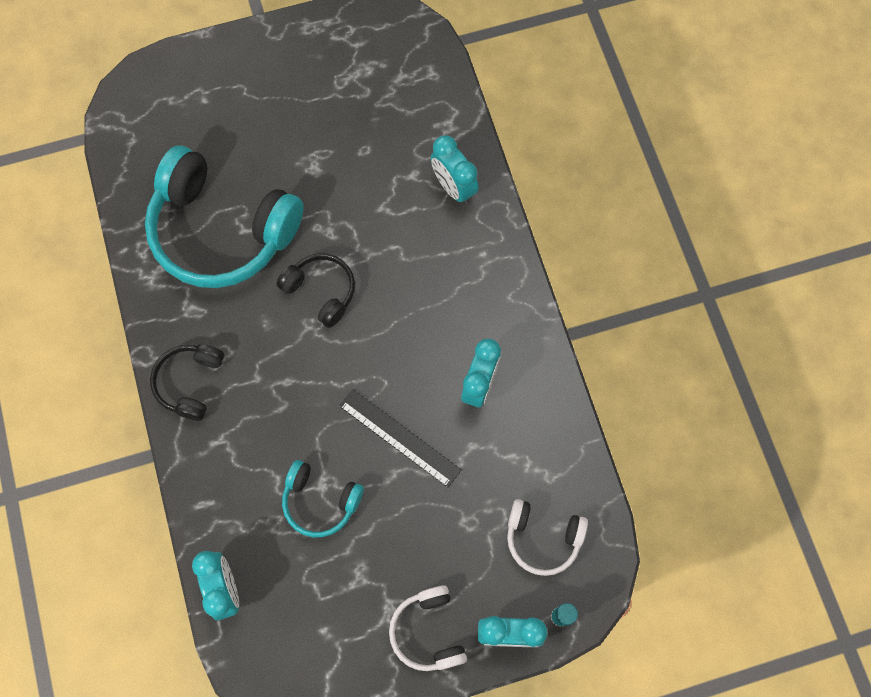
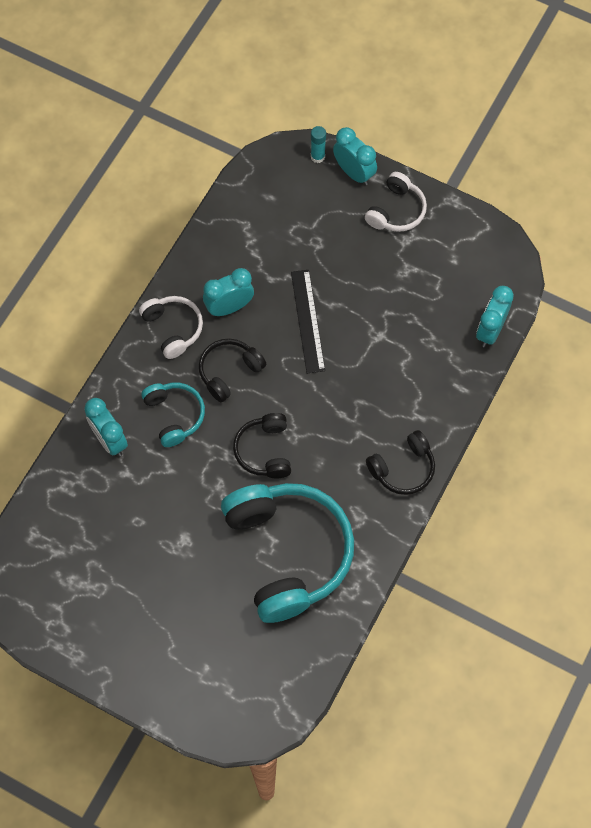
camera: 135 degrees left, 5 degrees down
(320, 501) = (390, 328): turquoise headphones -> turquoise headphones (174, 415)
(418, 329) = (229, 372): none -> black headphones
(453, 187) = (109, 440): turquoise clock -> turquoise clock turned 135 degrees clockwise
(543, 538) = (284, 199): white headphones -> white headphones (173, 328)

